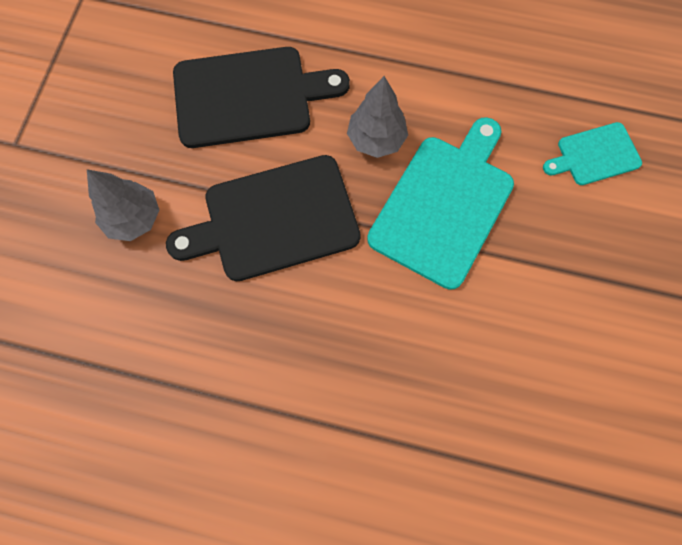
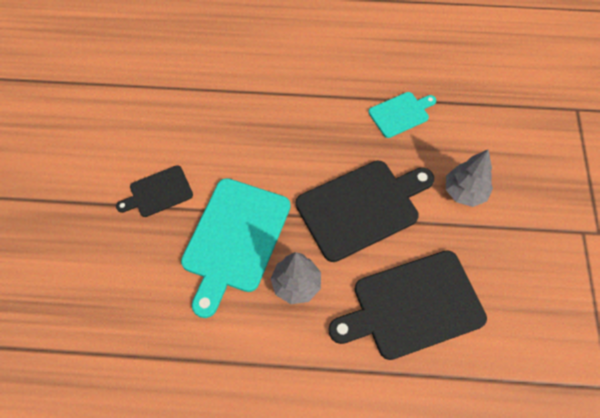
camera: 170 degrees right, 10 degrees down
(544, 287) = (158, 192): none -> black cutting board
(595, 155) = (111, 301): turquoise cutting board -> turquoise cutting board (400, 114)

